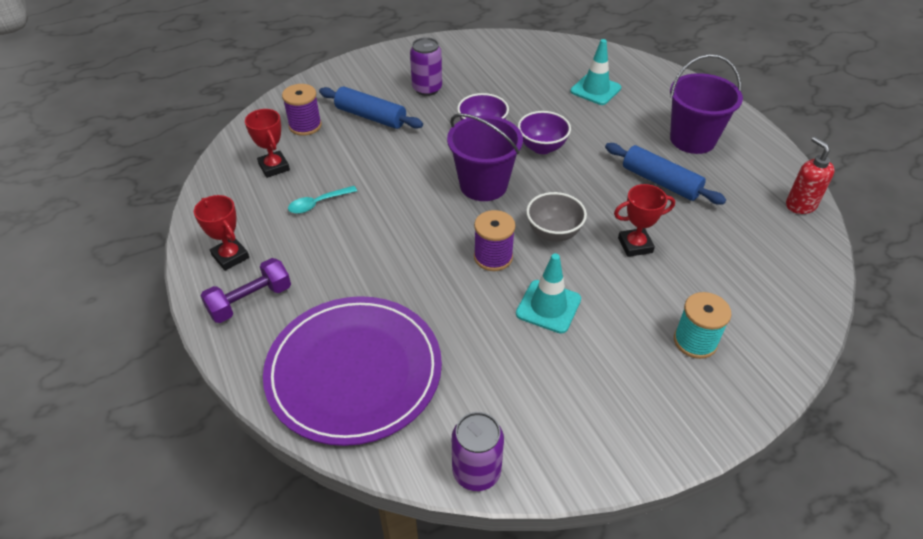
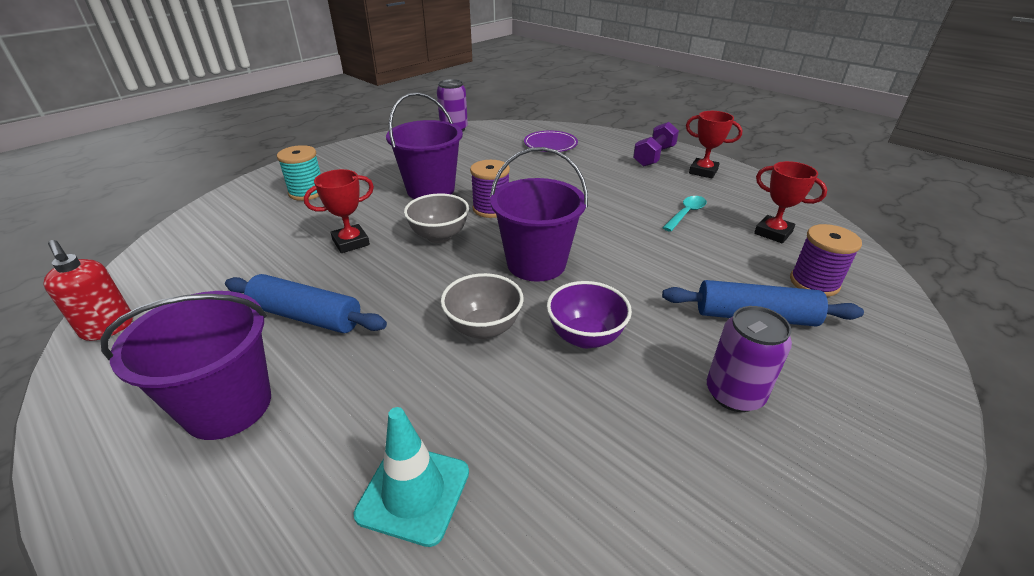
camera: 160 degrees right, 10 degrees down
(354, 371) = (550, 144): purple plate -> purple plate, size x0.46
(542, 147) = (483, 328): purple bowl -> grey bowl
(548, 306) = (430, 190): turquoise traffic cone -> purple bucket

